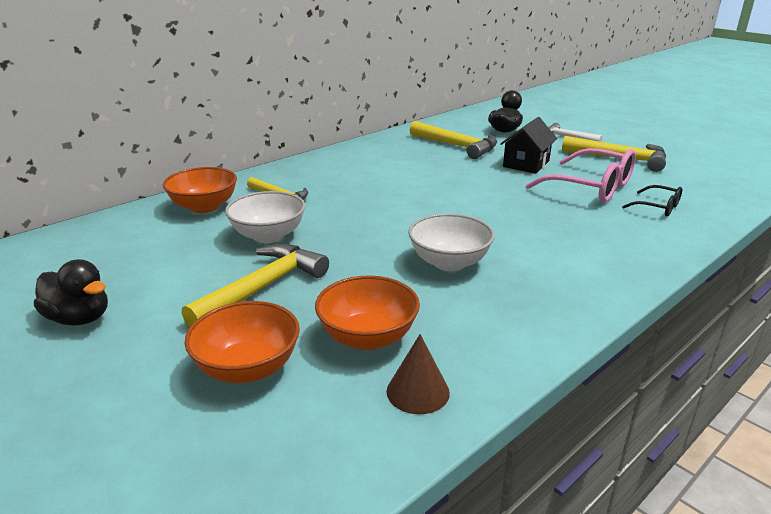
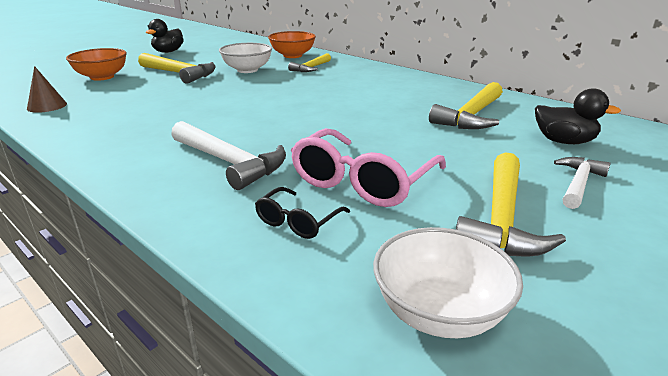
camera: 85 degrees right, 0 degrees up
(367, 337) = (109, 95): orange bowl -> none
(449, 262) = (189, 112): white bowl -> white bowl (439, 313)
(526, 164) = (432, 148): black house -> none
(579, 233) = (229, 162): none -> white hammer

